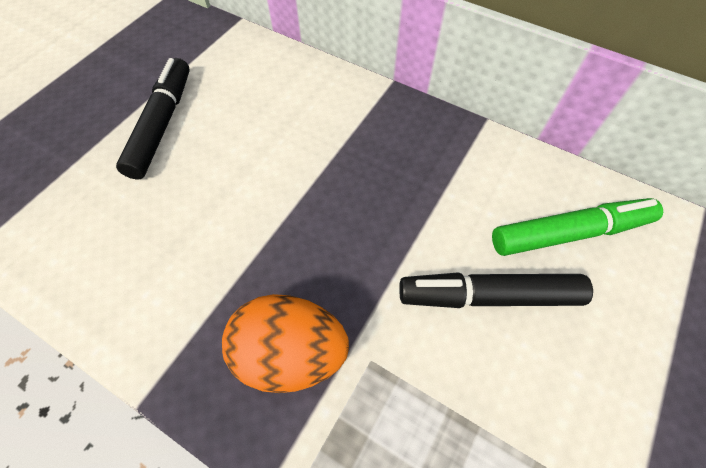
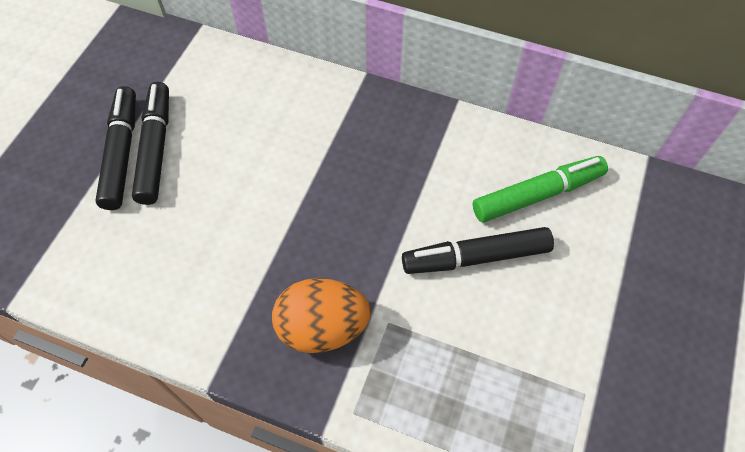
camera: 10 degrees left, 0 degrees up
(127, 124) = (122, 153): none -> black marker

